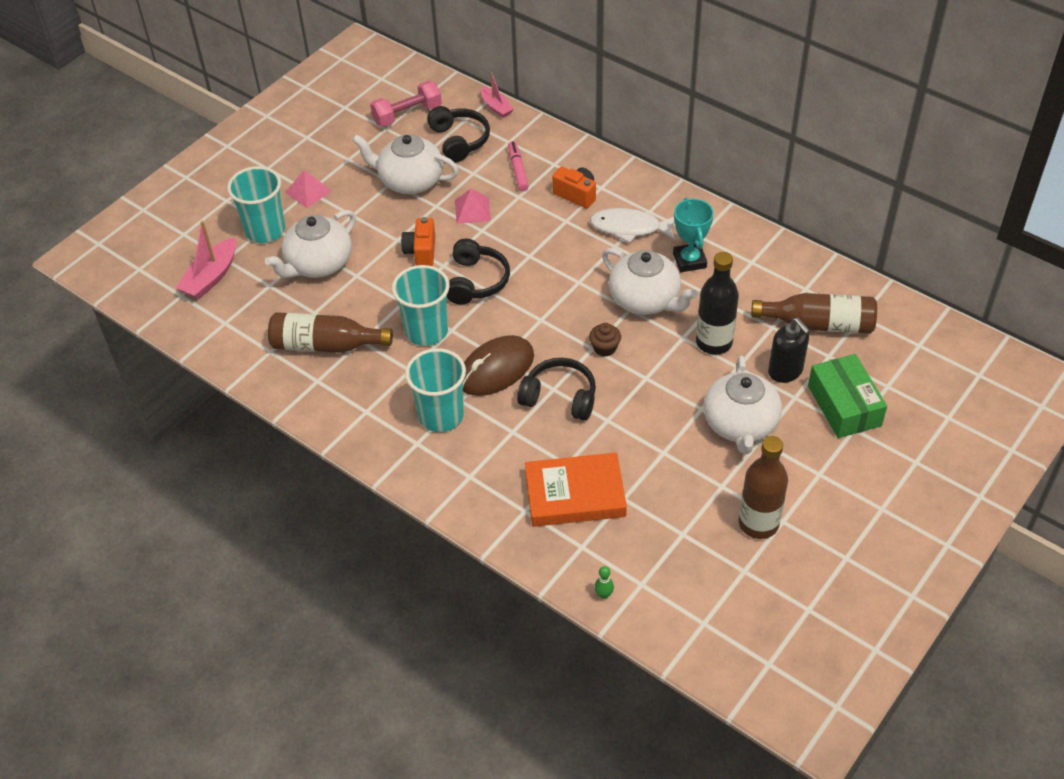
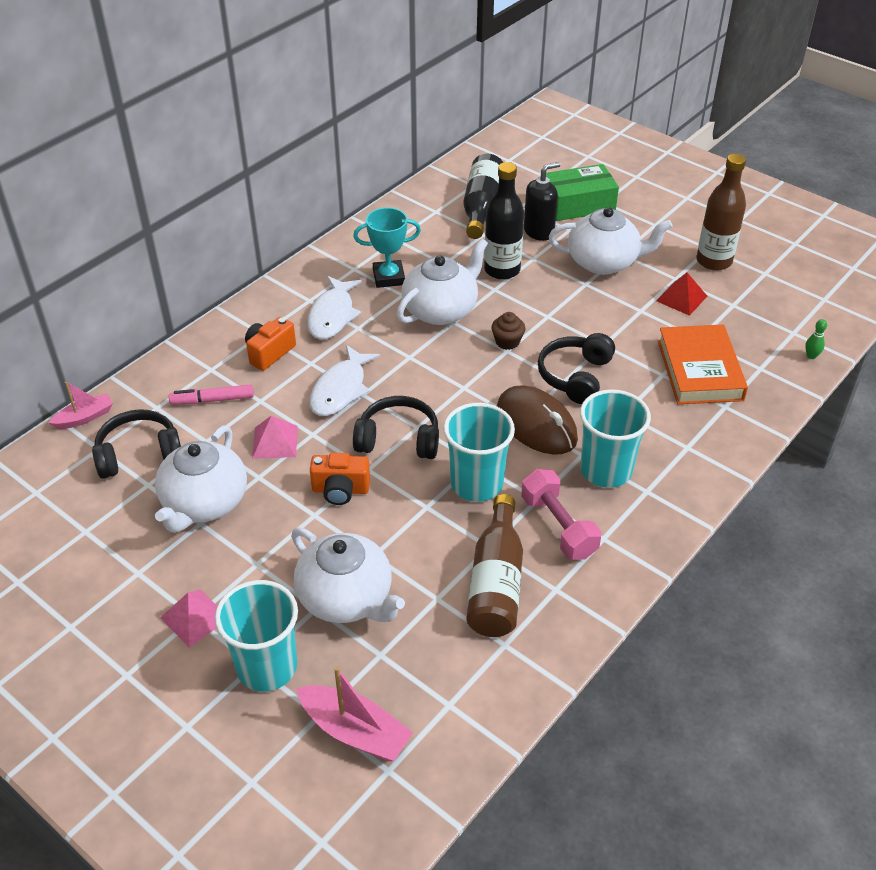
camera: 90 degrees left, 5 degrees down
(407, 115) = (64, 508): pink dumbbell -> pink dumbbell (558, 526)
(534, 242) = (340, 389): none -> white fish
(687, 488) = (681, 298): none -> red pyramid
(819, 324) = (482, 208): brown bottle -> black bottle

